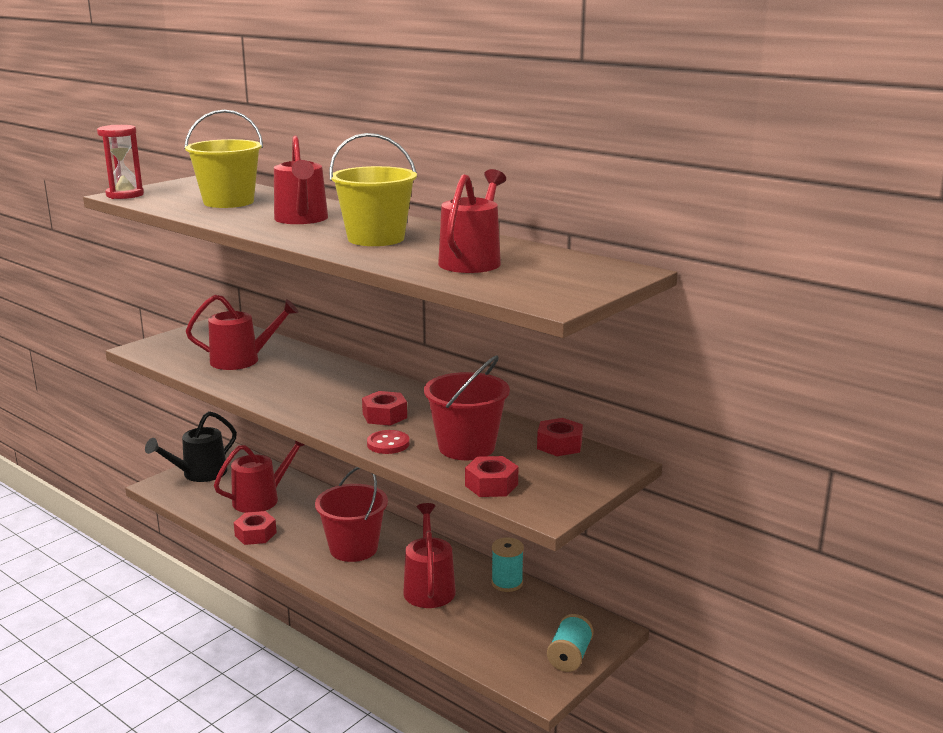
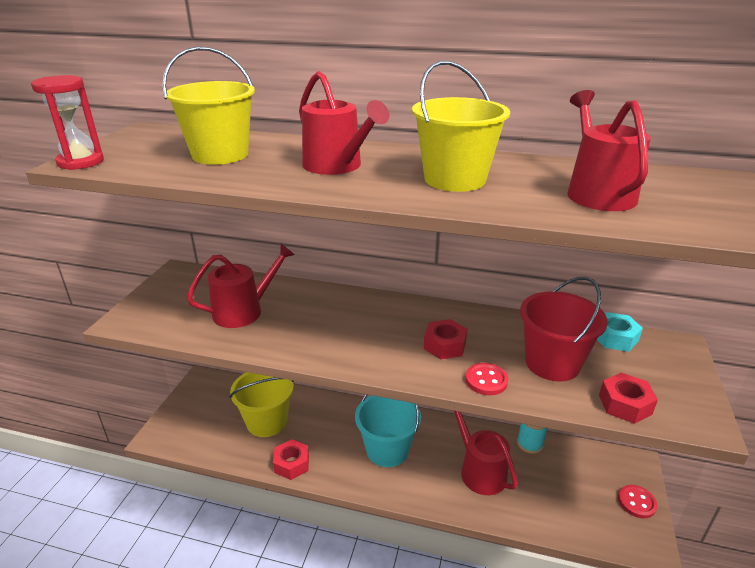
camera: 25 degrees left, 10 degrees up
(199, 474) = (188, 410): black watering can -> none
(261, 499) = (267, 421): red watering can -> yellow bucket
(353, 548) = (387, 450): red bucket -> turquoise bucket
(559, 445) = (615, 338): red nut -> turquoise nut
(569, 656) = (636, 502): turquoise spool -> red button

